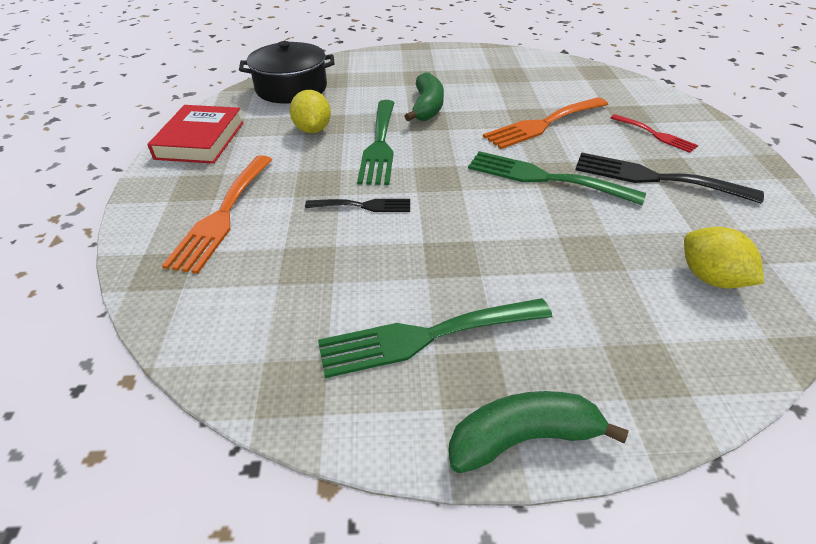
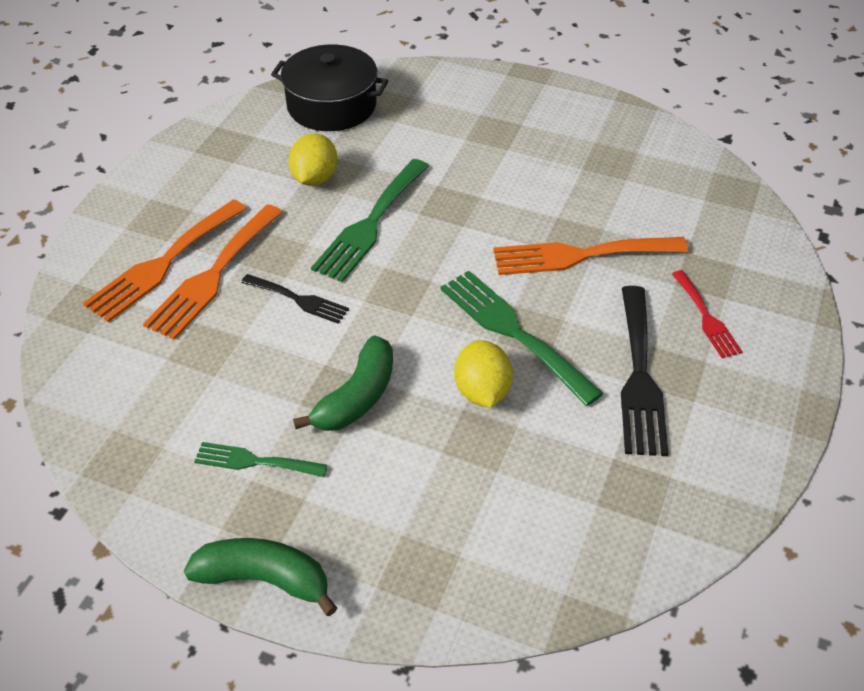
camera: 25 degrees right, 5 degrees up
(200, 140) = (194, 156): red book -> none
(275, 211) = (213, 276): none -> orange fork
(425, 337) = (254, 461): green fork -> green fork, size x0.58
(427, 107) = (464, 184): green banana -> green banana (357, 397)
(654, 178) = (639, 377): black fork -> black fork turned 135 degrees counterclockwise
(710, 278) = (573, 514): yellow lemon -> yellow lemon (482, 391)

